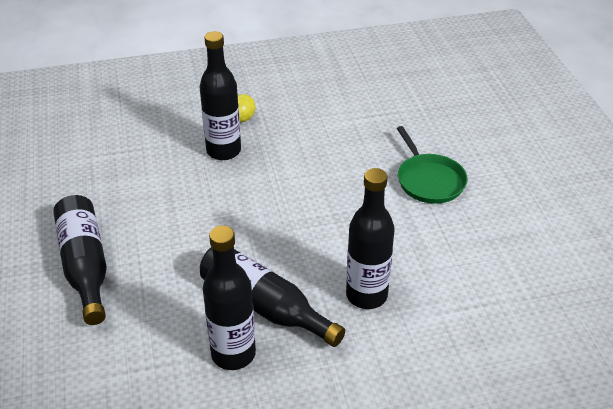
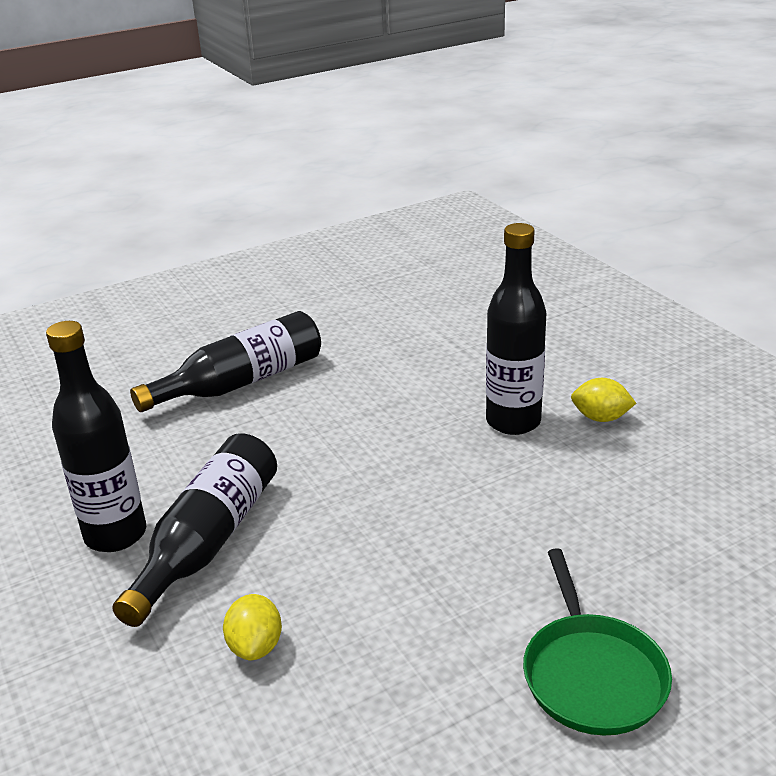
camera: 75 degrees right, 10 degrees down
(366, 295) = (255, 646): black bottle -> yellow lemon
(429, 180) = (592, 675): green pan -> green pan turned 60 degrees counterclockwise

